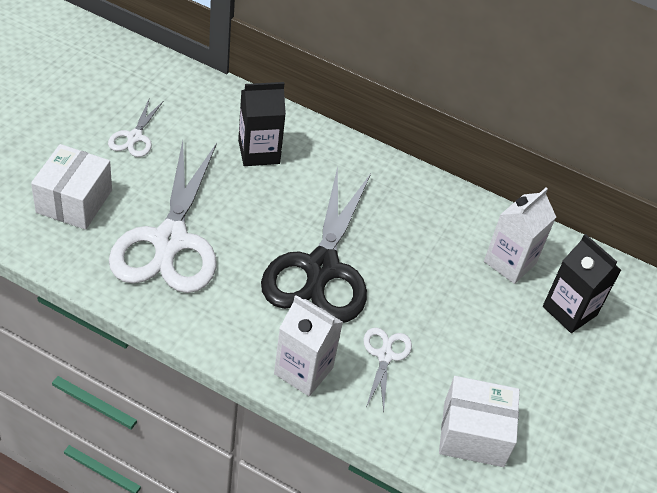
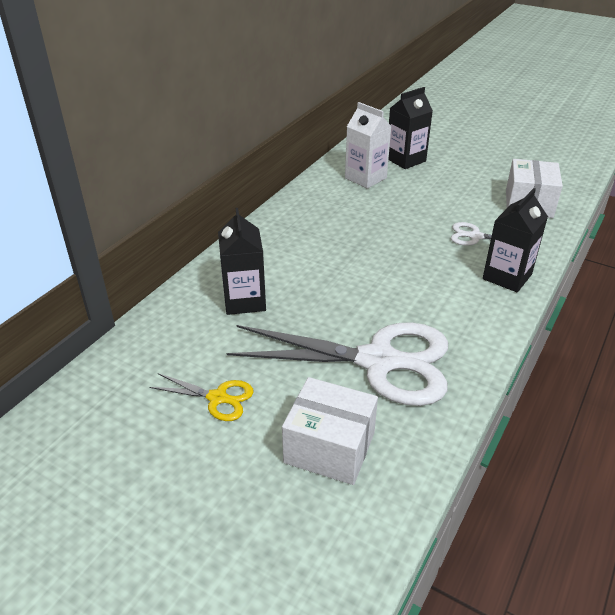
camera: 80 degrees left, 10 degrees down
(134, 137) = (217, 398): white scissors -> yellow scissors
(303, 371) = (507, 276): white carton -> black carton
(321, 268) = (392, 265): black scissors -> none

